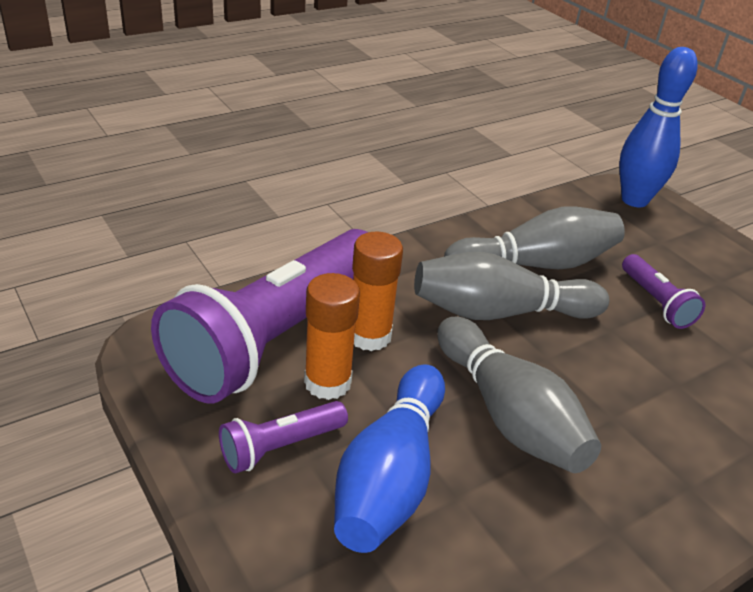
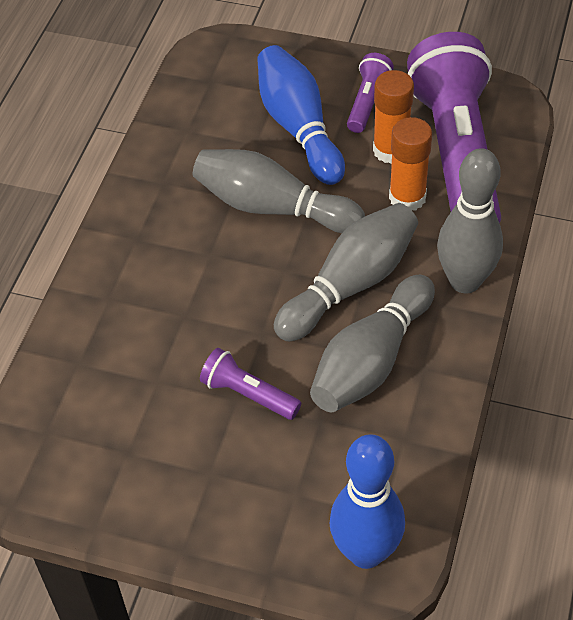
camera: 145 degrees right, 15 degrees up
(405, 260) = (465, 281): none -> grey bowling pin

